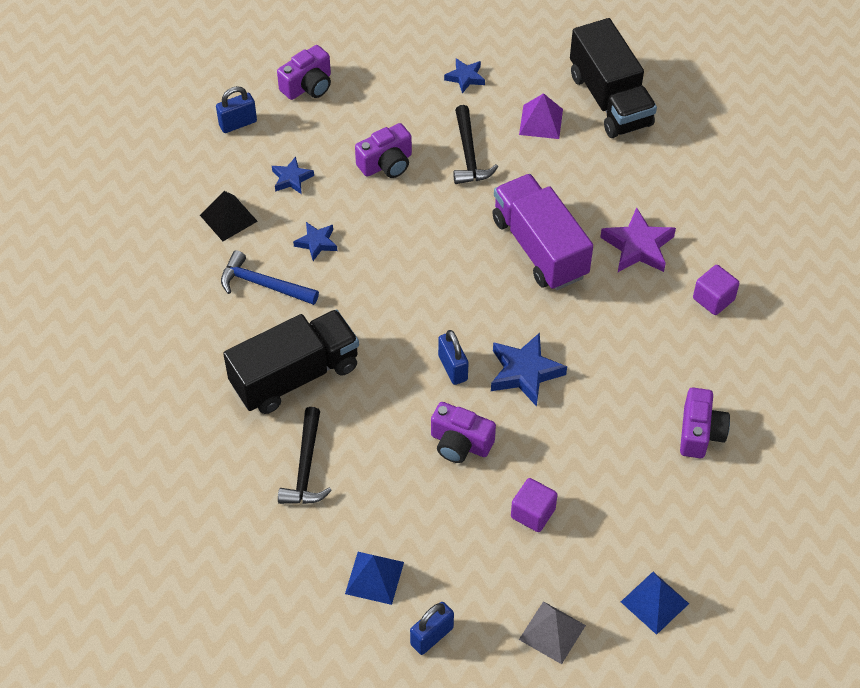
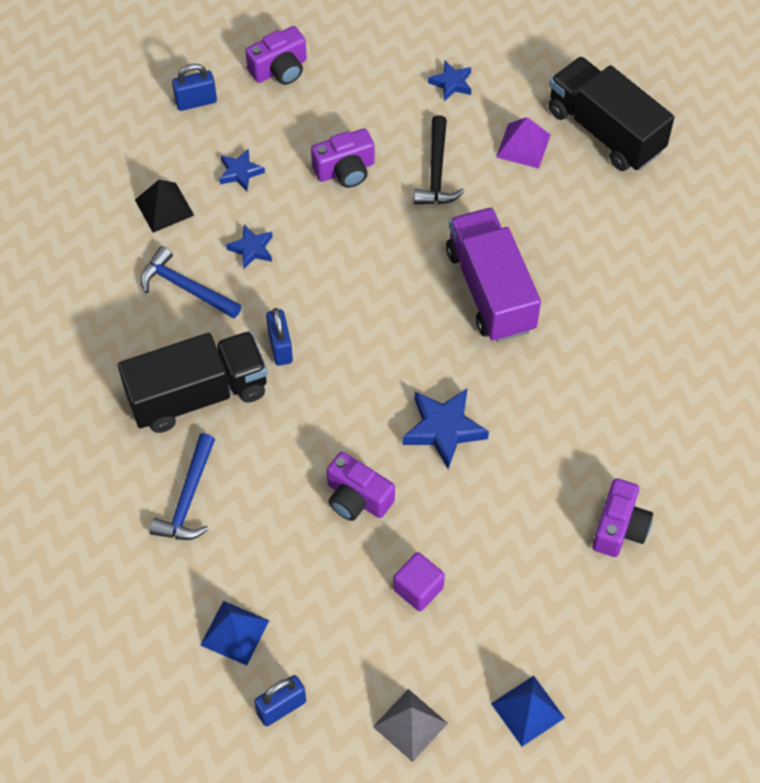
camera: 10 degrees right, 5 degrees up
(305, 467) = (188, 498): black hammer -> blue hammer
(452, 368) = (367, 412): blue padlock -> blue padlock (280, 347)
(610, 100) = (605, 131): black truck -> black truck turned 150 degrees clockwise
(638, 246) = (598, 304): purple star -> none
(713, 299) = (668, 377): purple cube -> none

